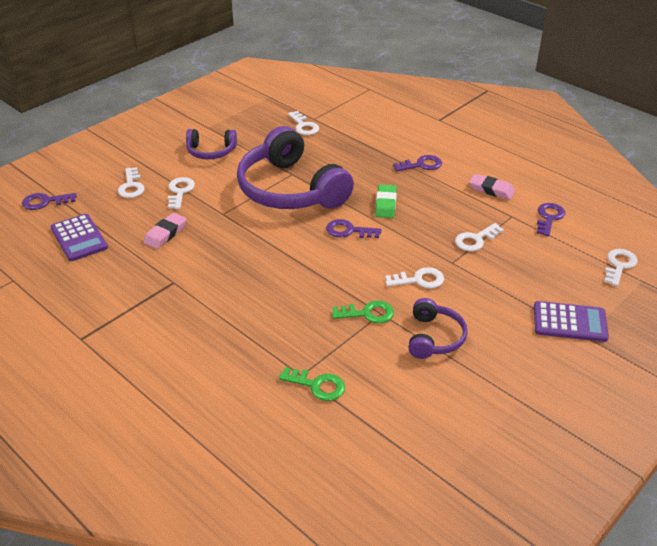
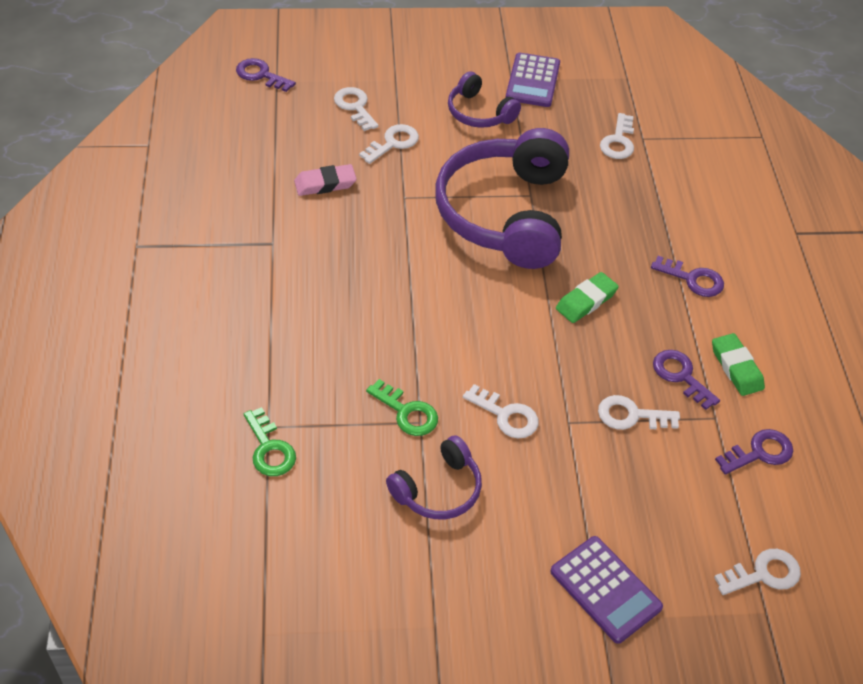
camera: 40 degrees right, 10 degrees up
(79, 238) = (246, 136): purple calculator -> purple calculator (533, 81)
(131, 186) = (355, 107): white key -> white key turned 120 degrees clockwise
(348, 231) = (505, 305): purple key -> purple key (681, 376)
(491, 189) = (736, 368): pink eraser -> green eraser

